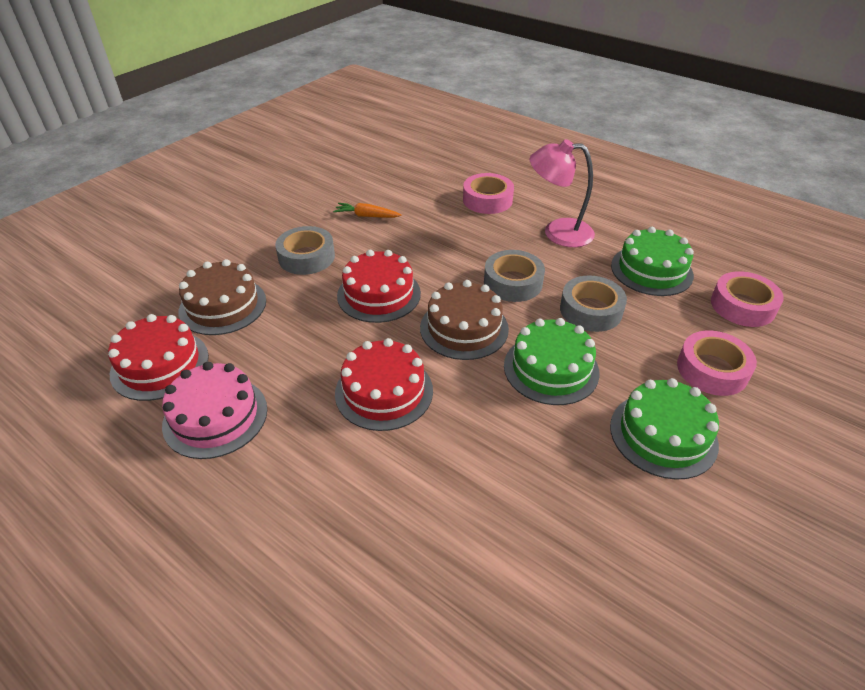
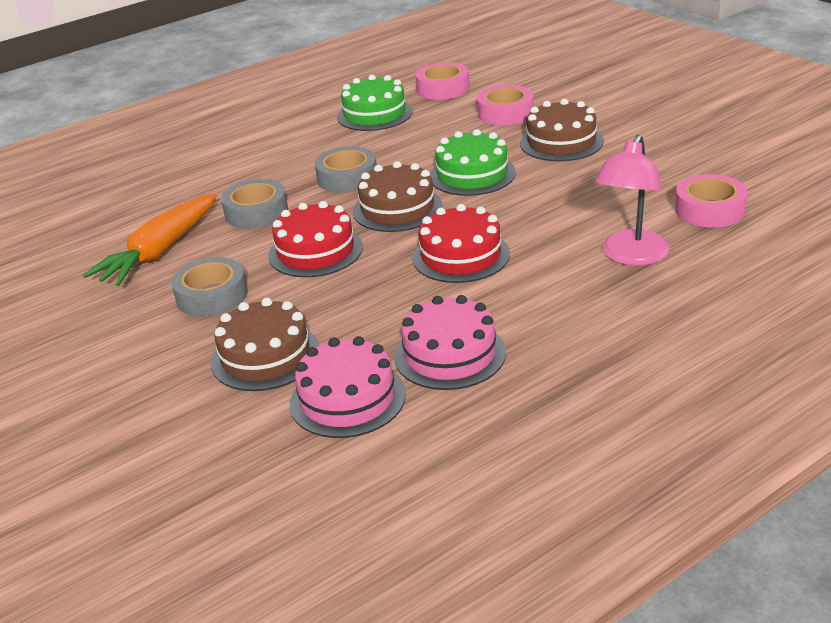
camera: 70 degrees left, 10 degrees down
(160, 365) = (347, 399): red cake -> pink cake
(367, 216) = (160, 252): orange carrot -> orange carrot, size x2.02
(487, 200) = (196, 176): pink tape -> pink tape (710, 210)
(557, 232) = (285, 146): pink lamp -> pink lamp (631, 256)
(590, 310) = (410, 148): grey tape -> grey tape (256, 212)
(663, 434) = (561, 142): green cake -> brown cake

